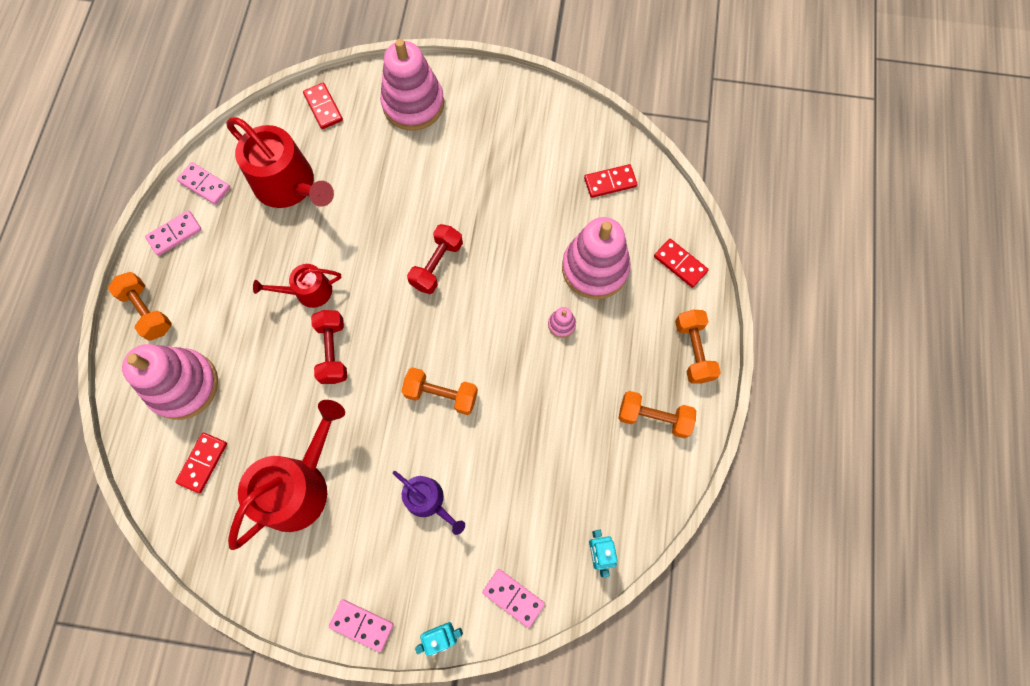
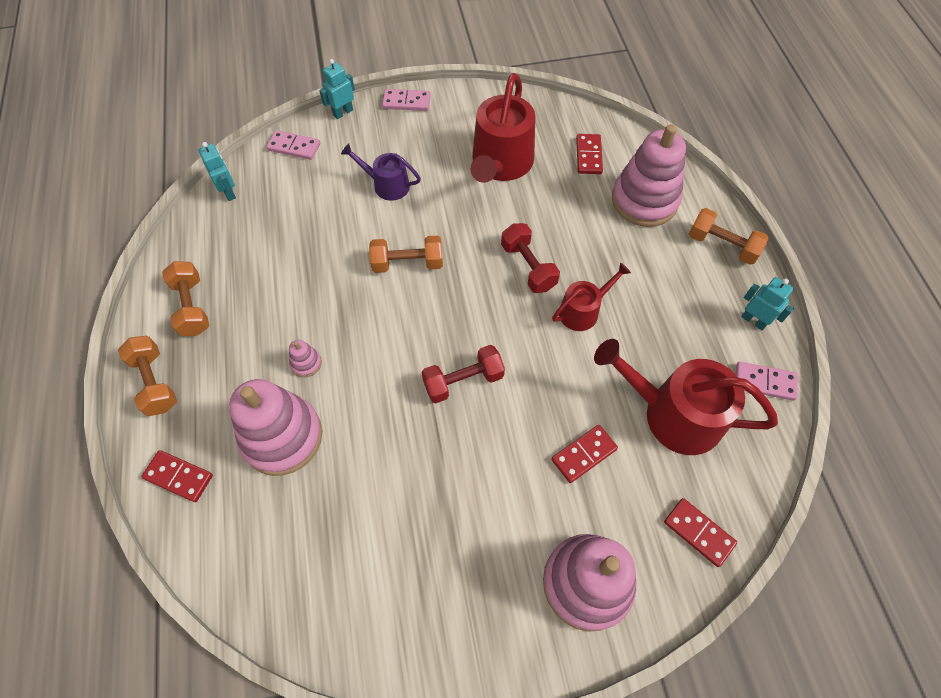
camera: 160 degrees right, 10 degrees down
(175, 234) = (753, 320): pink domino -> turquoise robot
(437, 265) = (463, 381): red dumbbell -> red dumbbell turned 60 degrees clockwise
(610, 182) = (285, 559): red domino -> red domino (584, 454)
(654, 417) = (192, 307): orange dumbbell -> orange dumbbell turned 75 degrees clockwise

